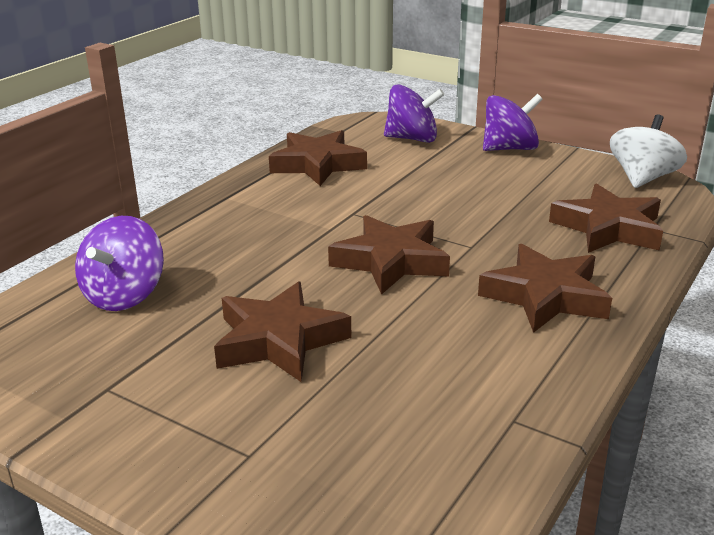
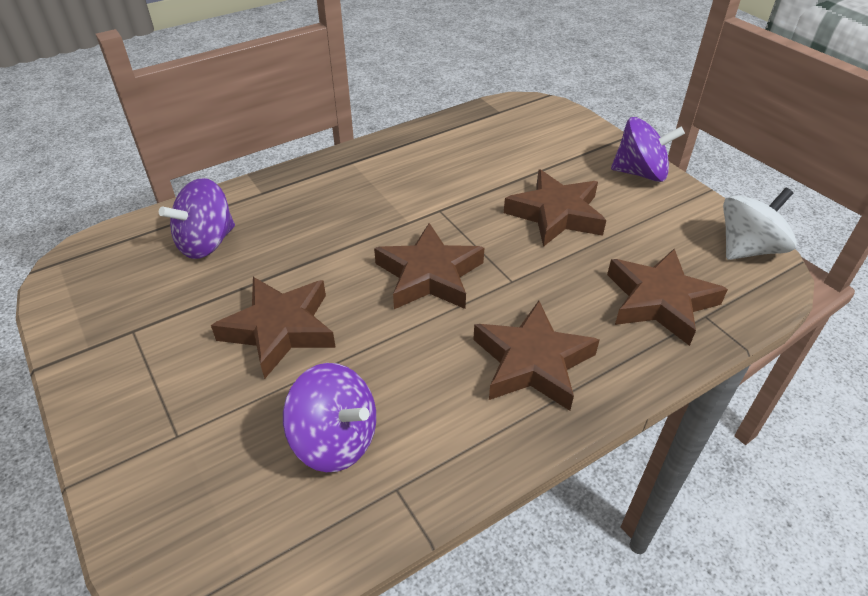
camera: 25 degrees right, 15 degrees up
(318, 164) = (451, 146): brown star -> brown star (556, 214)
(412, 139) = (557, 137): purple spinning top -> purple spinning top (335, 440)

